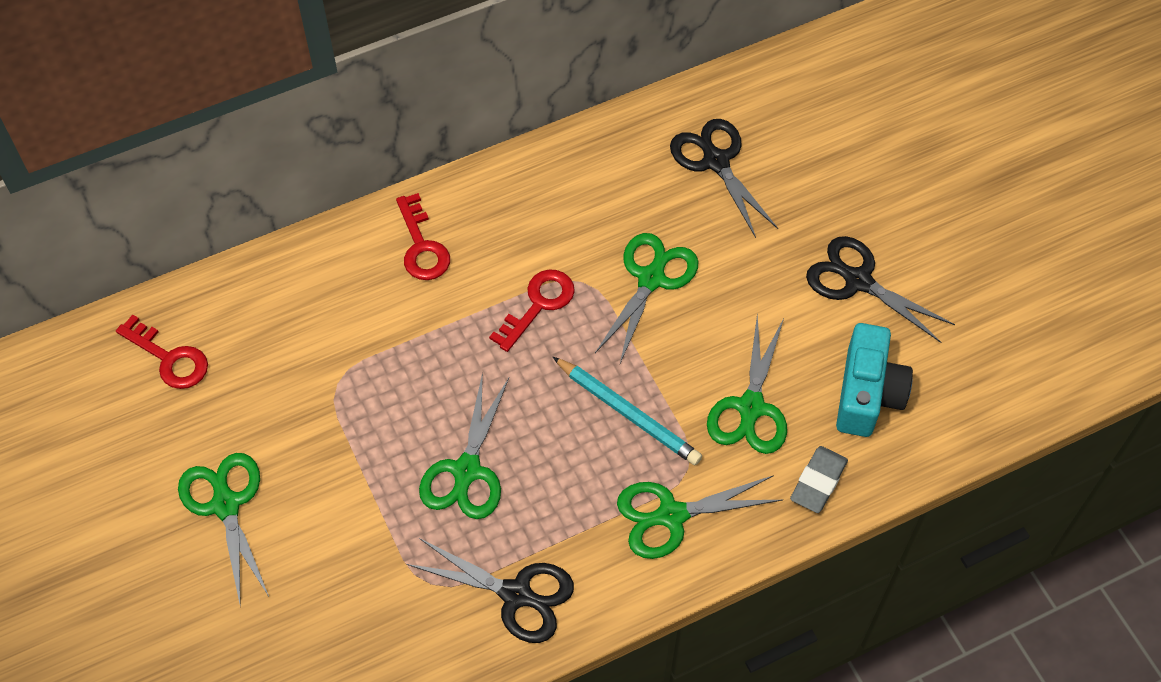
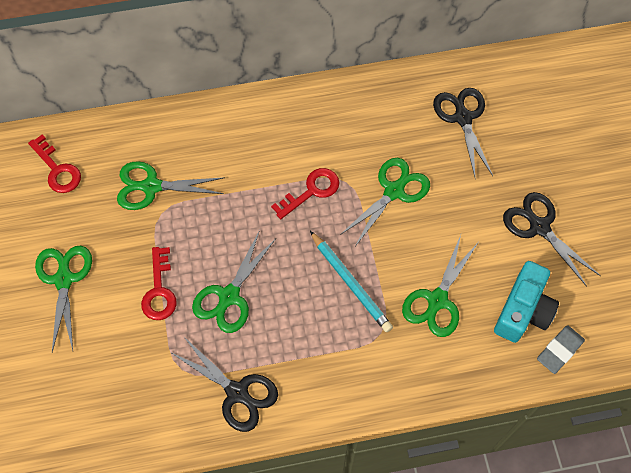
camera: 15 degrees right, 5 degrees up
(422, 246) = (245, 131): red key -> red key (159, 290)
(671, 515) = (360, 364): green scissors -> green scissors (151, 186)
(818, 482) = (470, 366): grey eraser -> grey eraser (559, 351)

